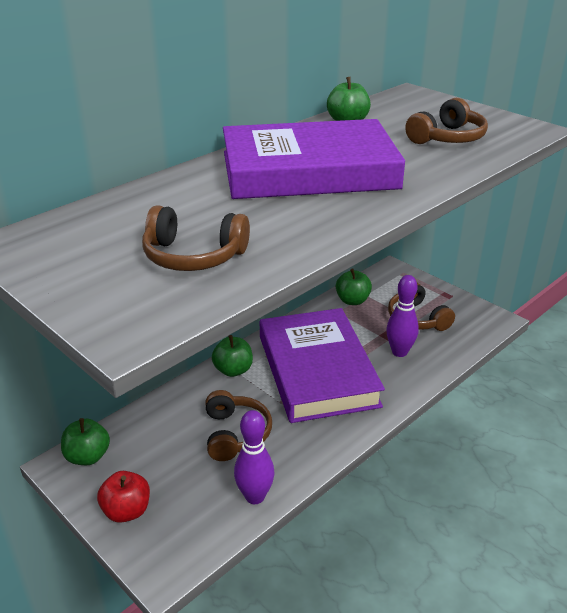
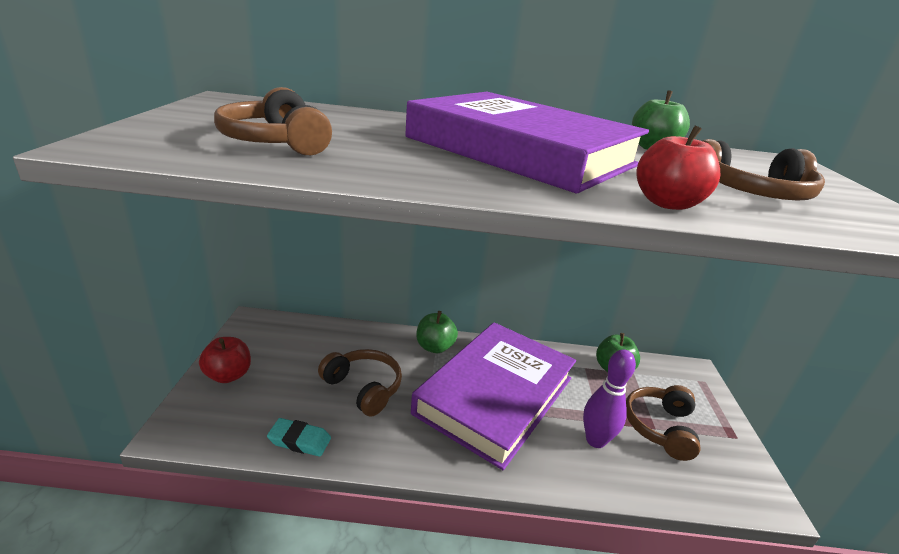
camera: 45 degrees right, 5 degrees down
(88, 456) = (270, 328): green apple -> none
(235, 434) = (364, 388): brown headphones -> brown headphones turned 90 degrees counterclockwise
(255, 496) = (299, 440): purple bowling pin -> turquoise eraser
(439, 170) = (667, 203): none -> red apple

